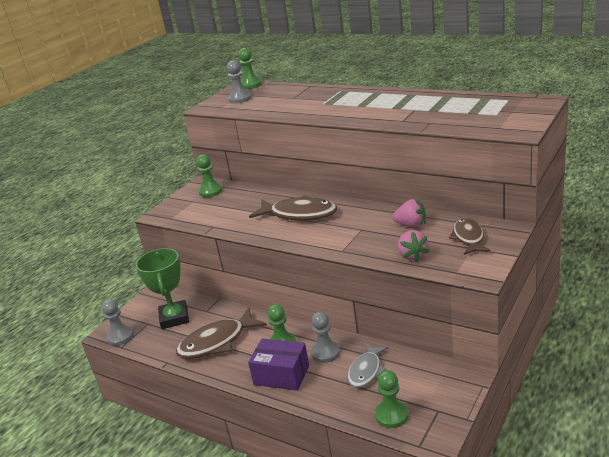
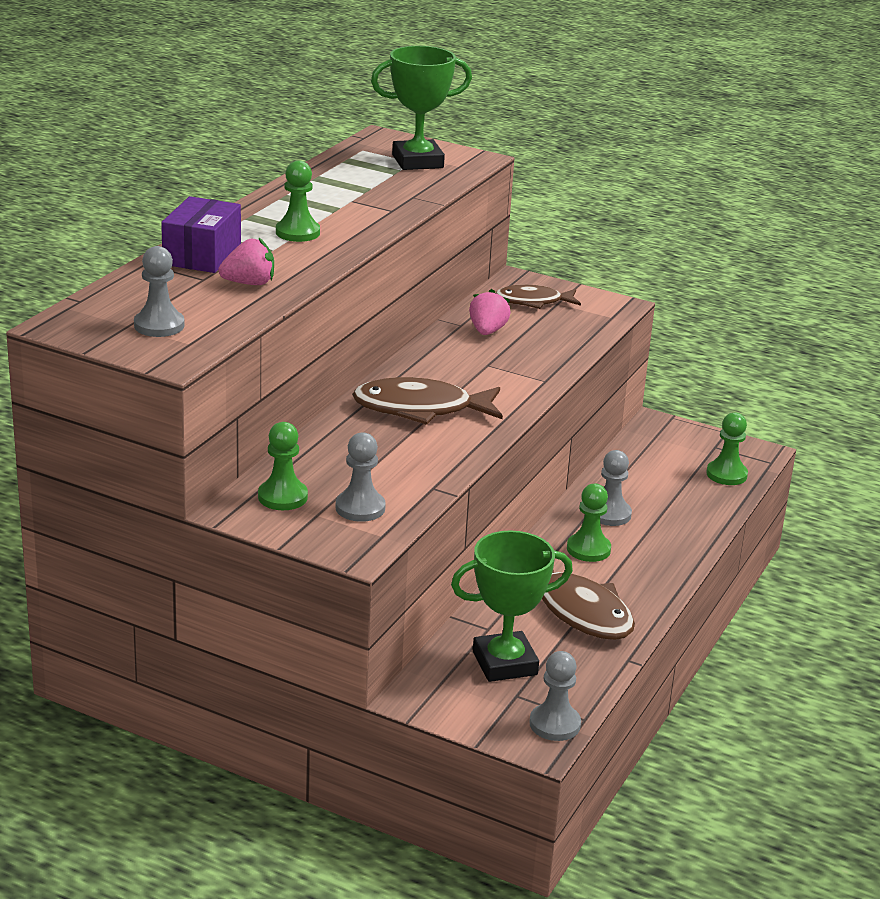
camera: 100 degrees left, 0 degrees up
(196, 210) = (360, 508): none -> grey pawn
(250, 85) = (73, 316): green pawn -> green pawn (297, 232)
(281, 375) = (657, 550): purple box -> purple box (202, 255)
(299, 214) = (421, 409): brown fish -> brown fish turned 105 degrees counterclockwise
(366, 371) = (648, 486): grey fish -> none
(412, 256) = (569, 337): pink strawberry -> pink strawberry (249, 283)
(497, 116) = (417, 161): none -> green trophy

